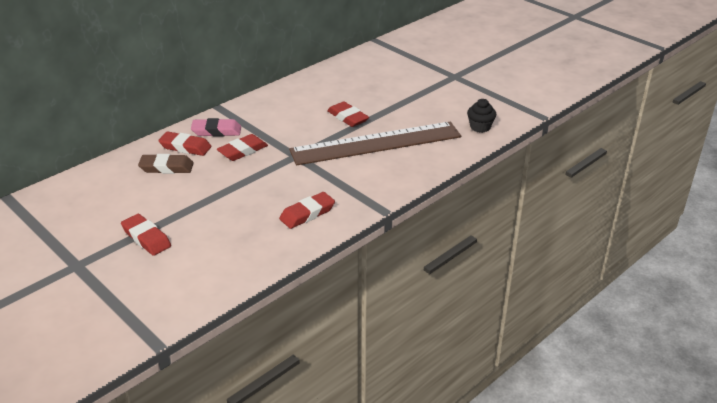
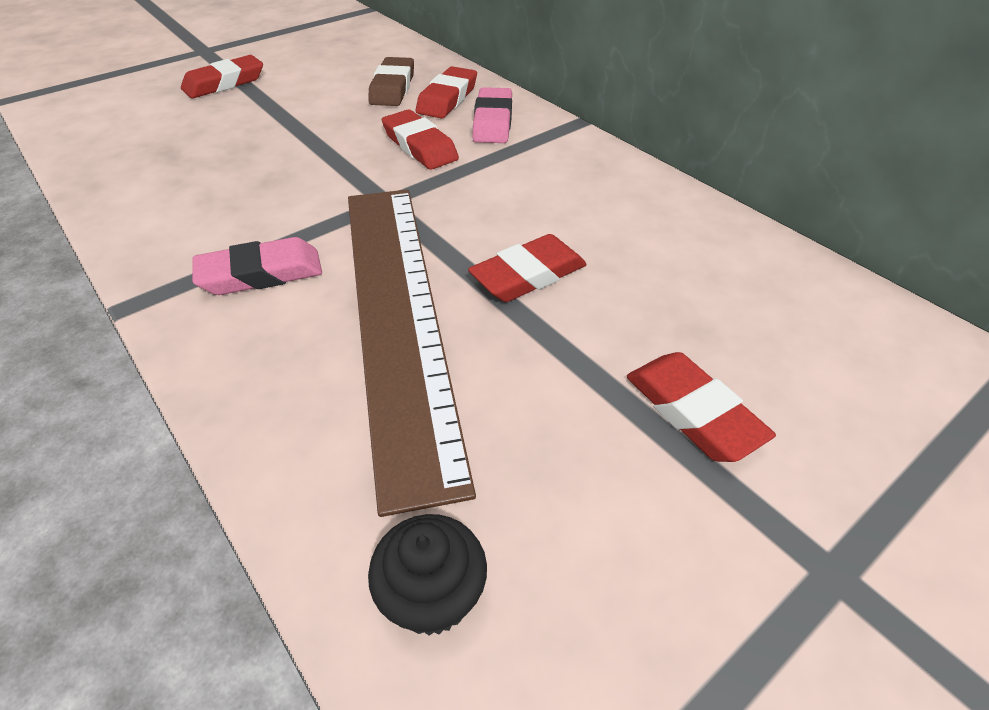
camera: 95 degrees right, 10 degrees up
(307, 214) = (183, 209): red eraser -> red eraser (693, 412)
(356, 179) = (261, 274): none -> pink eraser

